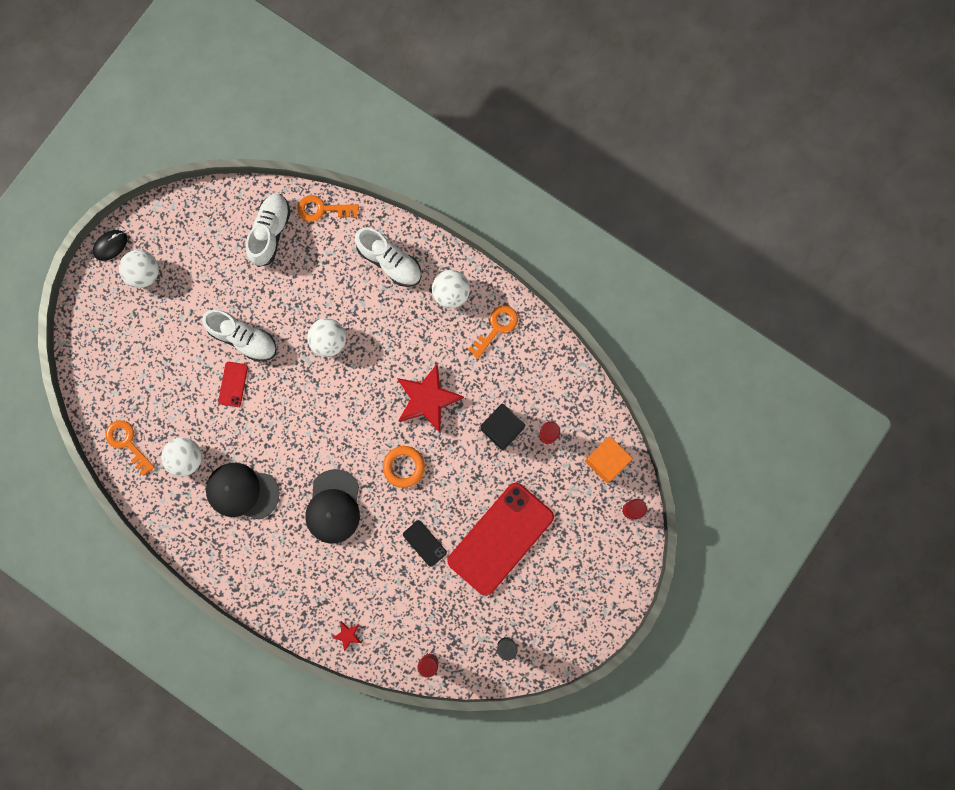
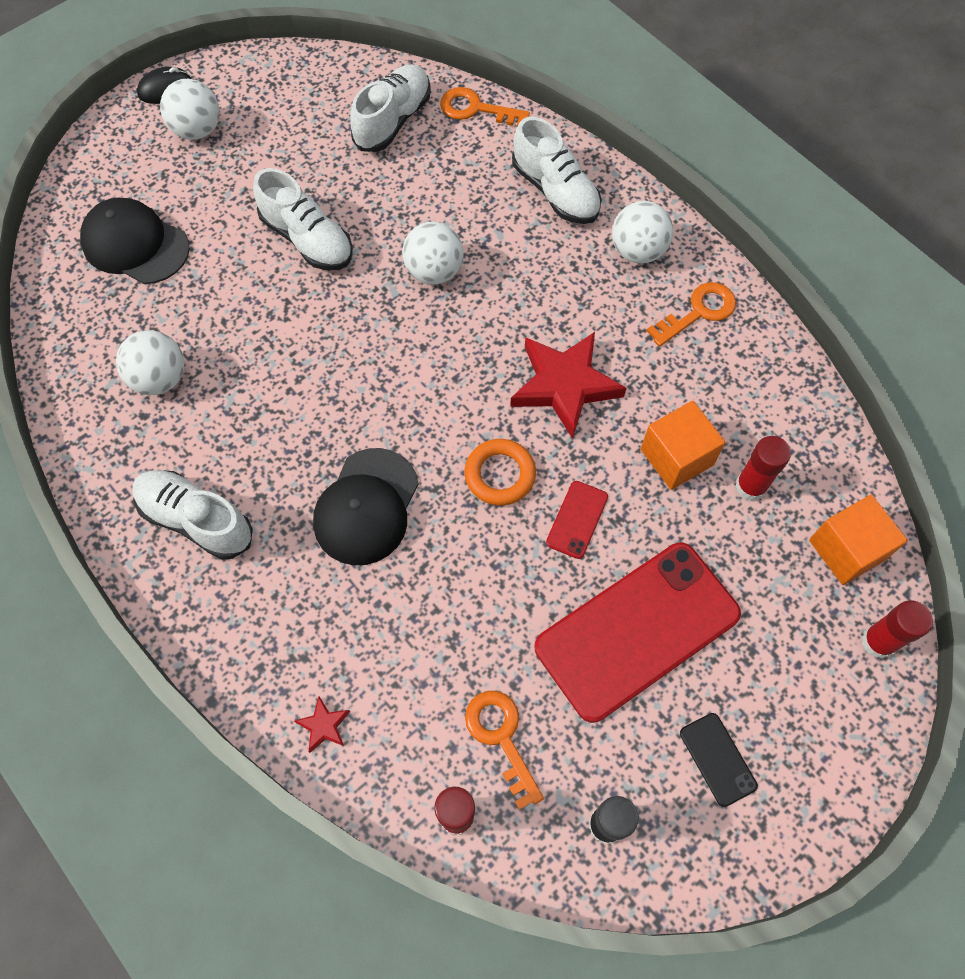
camera: 15 degrees right, 15 degrees down
(127, 443) = (80, 336): orange key -> orange key (501, 738)
(233, 384) = (270, 295): red phone -> red phone (577, 519)
(240, 540) = (196, 520): none -> white shoe
(242, 491) = (227, 447): black cap -> black cap (135, 245)
(424, 543) = (502, 604): black phone -> black phone (717, 759)
(502, 429) = (676, 457): black cube -> orange cube

